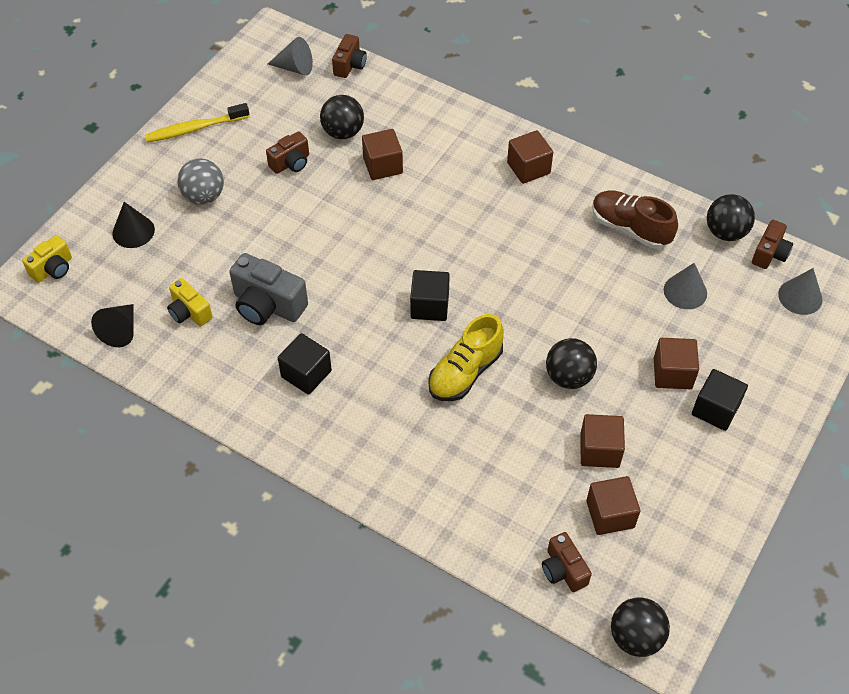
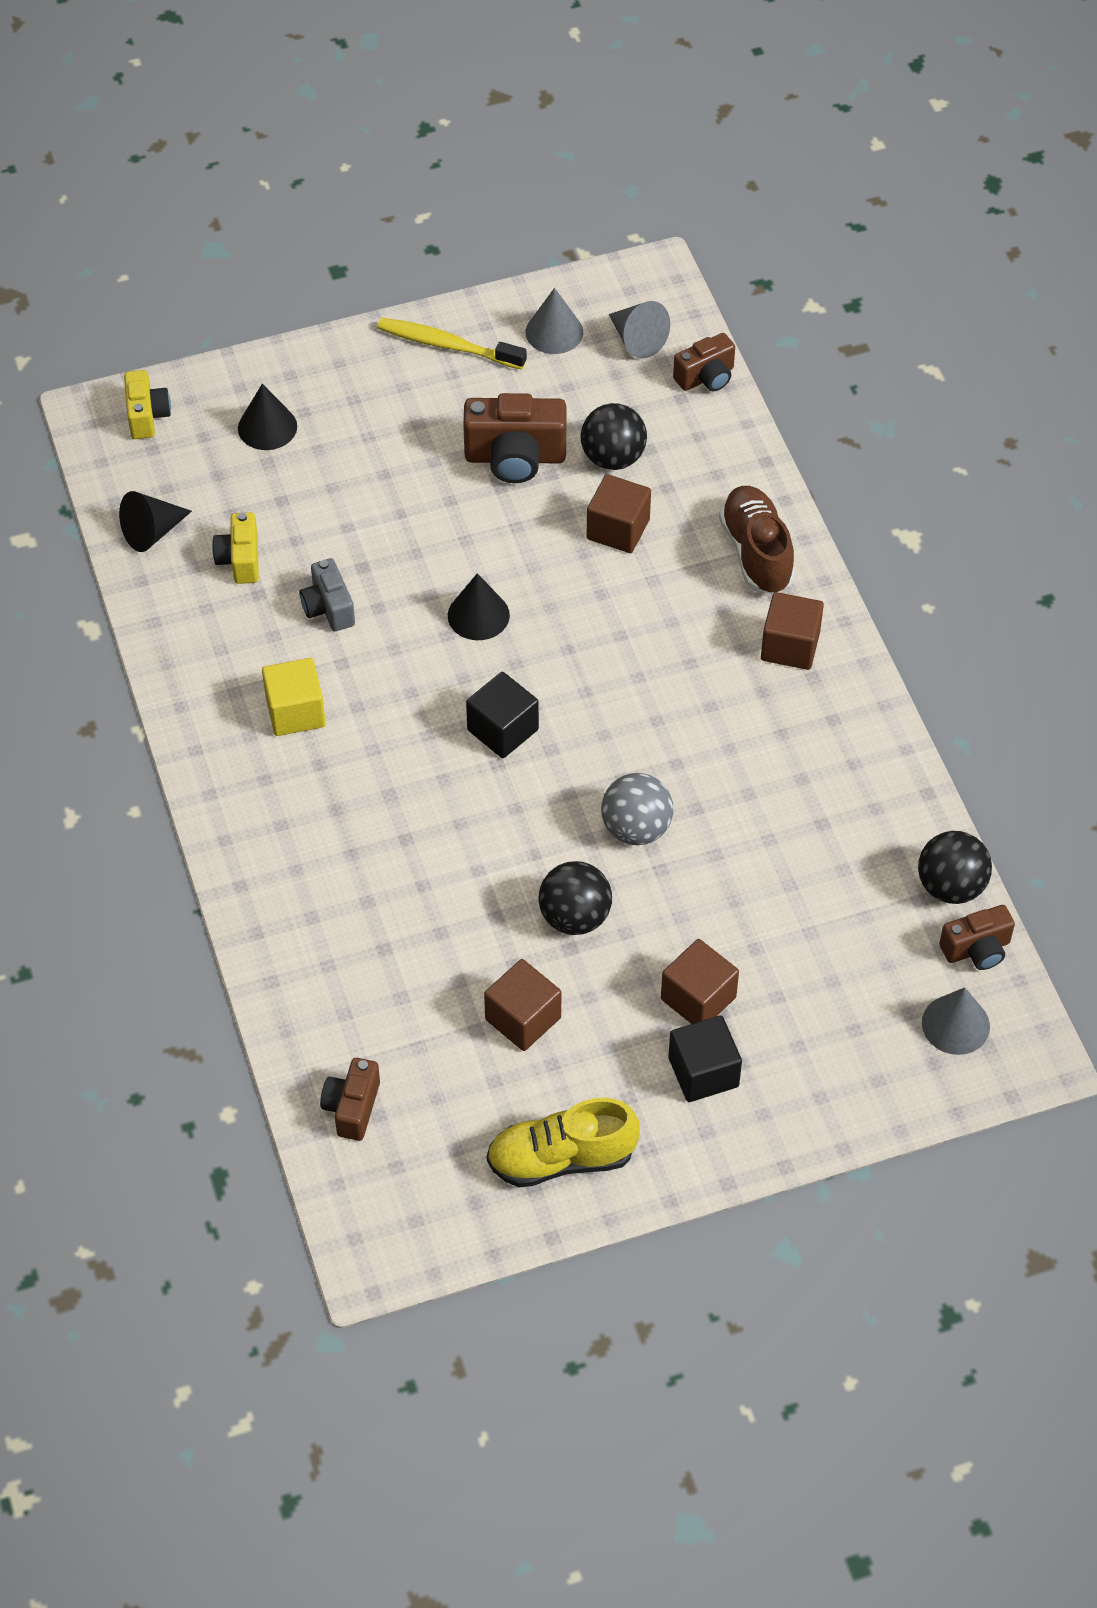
camera: 40 degrees right, 0 degrees up
(53, 269) = (147, 416): yellow camera -> yellow camera turned 90 degrees counterclockwise
(204, 196) = (380, 435): grey ball -> grey ball (636, 828)
(267, 305) = (328, 608): grey camera -> grey camera, size x0.61
(291, 163) = (515, 457): brown camera -> brown camera, size x1.63
(306, 374) = (295, 712): black cube -> yellow cube
(354, 255) = (478, 615): none -> black cone
(465, 372) = (465, 830): yellow shoe -> yellow shoe (561, 1158)
(610, 514) = (462, 1091): brown cube -> none
(630, 228) = (835, 801): brown shoe -> brown shoe (756, 553)
(635, 637) = (356, 1227): black ball -> none
(685, 291) = (819, 919): grey cone -> grey cone (554, 332)

